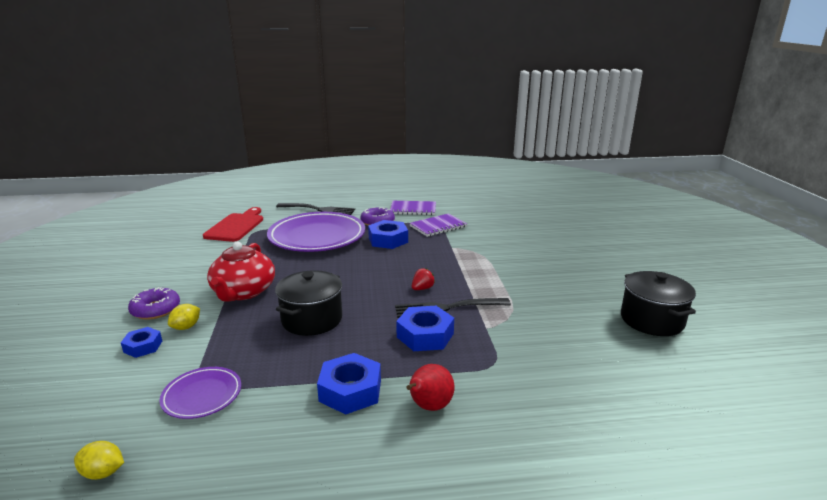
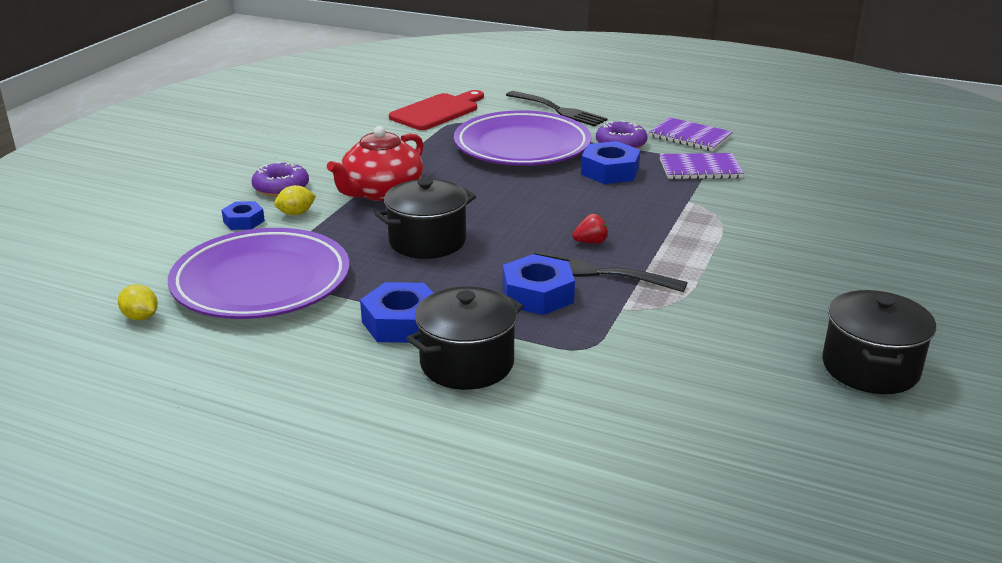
camera: 30 degrees right, 5 degrees up
(202, 396) = (261, 282): purple plate -> purple plate, size x2.07
(429, 406) = (467, 363): red pear -> black pot

